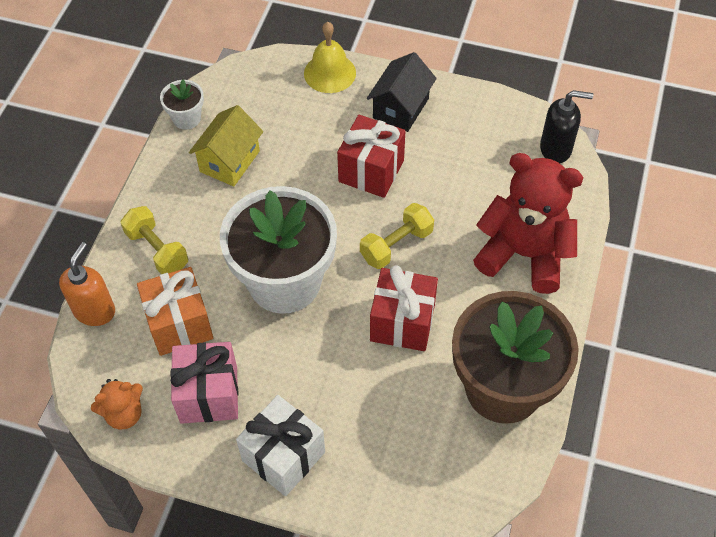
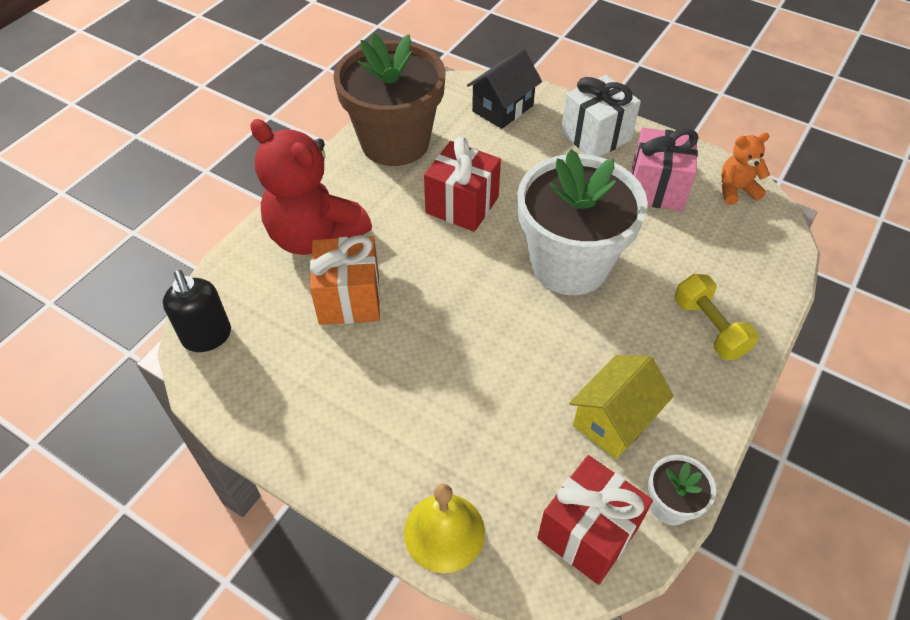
camera: 165 degrees left, 5 degrees down
(95, 311) = (775, 280): orange soap dispenser -> none
(179, 324) = (683, 249): orange gift -> orange gift (349, 299)
(371, 171) = (437, 363): red gift -> red gift (588, 533)
(396, 245) = (440, 273): yellow dumbbell -> none
(400, 108) = (366, 442): black house -> black house (503, 108)
(556, 149) = (207, 337): black soap dispenser -> black soap dispenser turned 135 degrees counterclockwise

